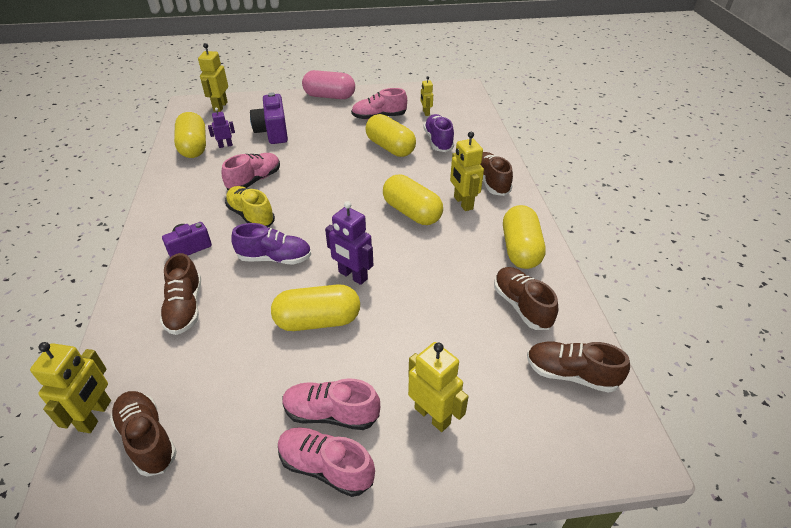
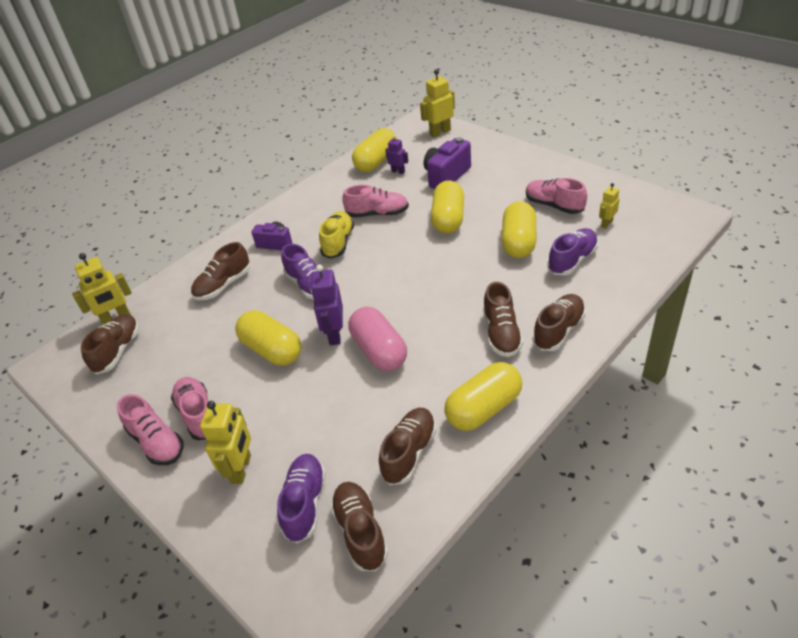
camera: 55 degrees right, 0 degrees up
(326, 467) = (156, 442): pink shoe -> pink shoe turned 150 degrees clockwise
(329, 96) = (540, 162): pink capsule -> pink capsule (379, 351)
(411, 212) = (447, 313): yellow capsule -> yellow capsule (448, 219)
(463, 203) = (501, 333): yellow robot -> brown shoe
(513, 392) = (305, 504): none -> purple shoe

